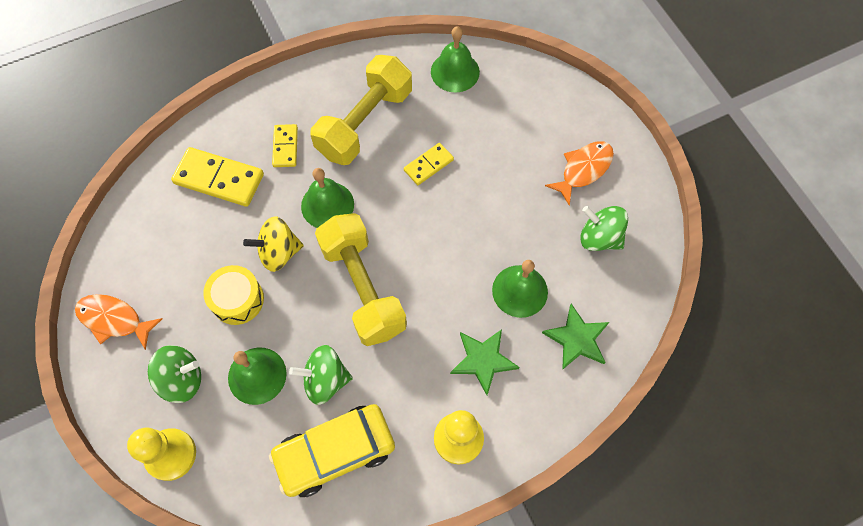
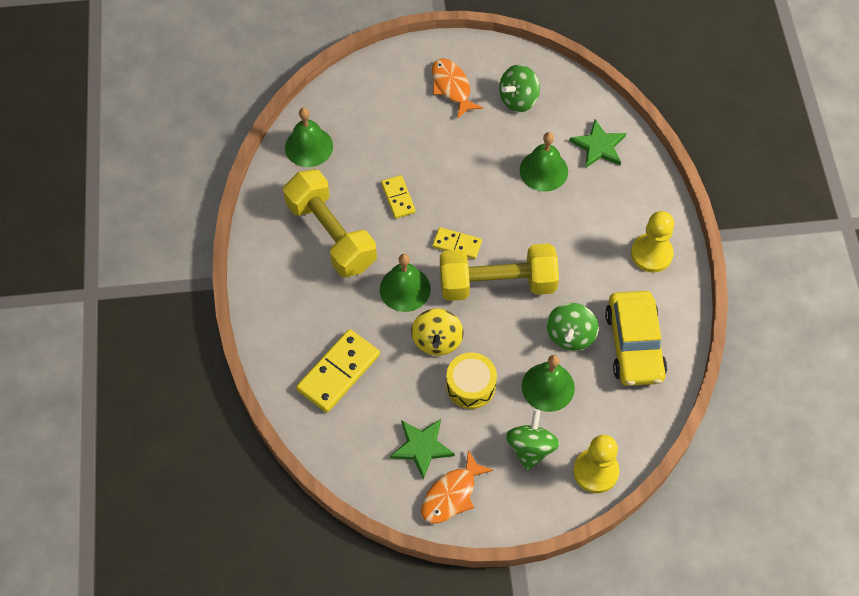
camera: 70 degrees left, 5 degrees down
(285, 147) = (328, 307): yellow domino -> yellow domino (457, 244)
(483, 360) = (593, 216): green star -> green star (422, 447)

